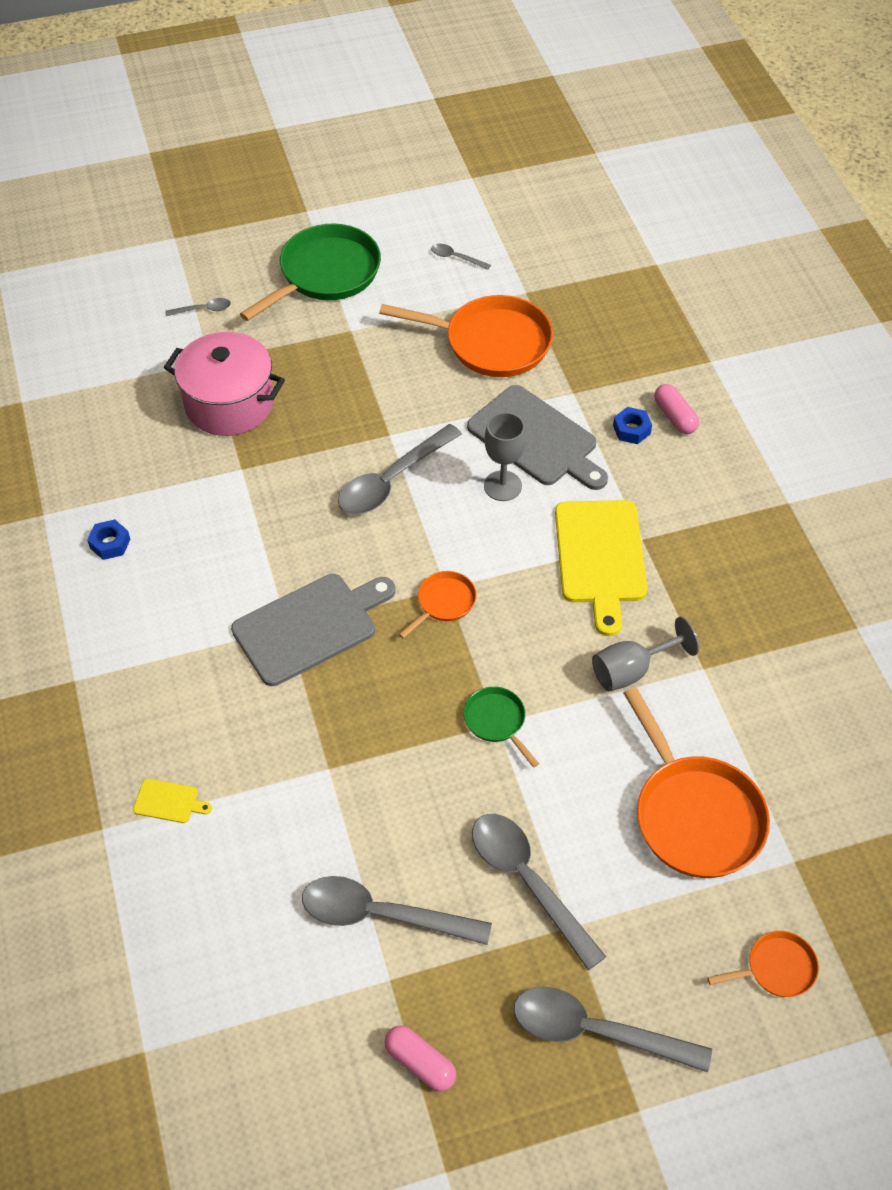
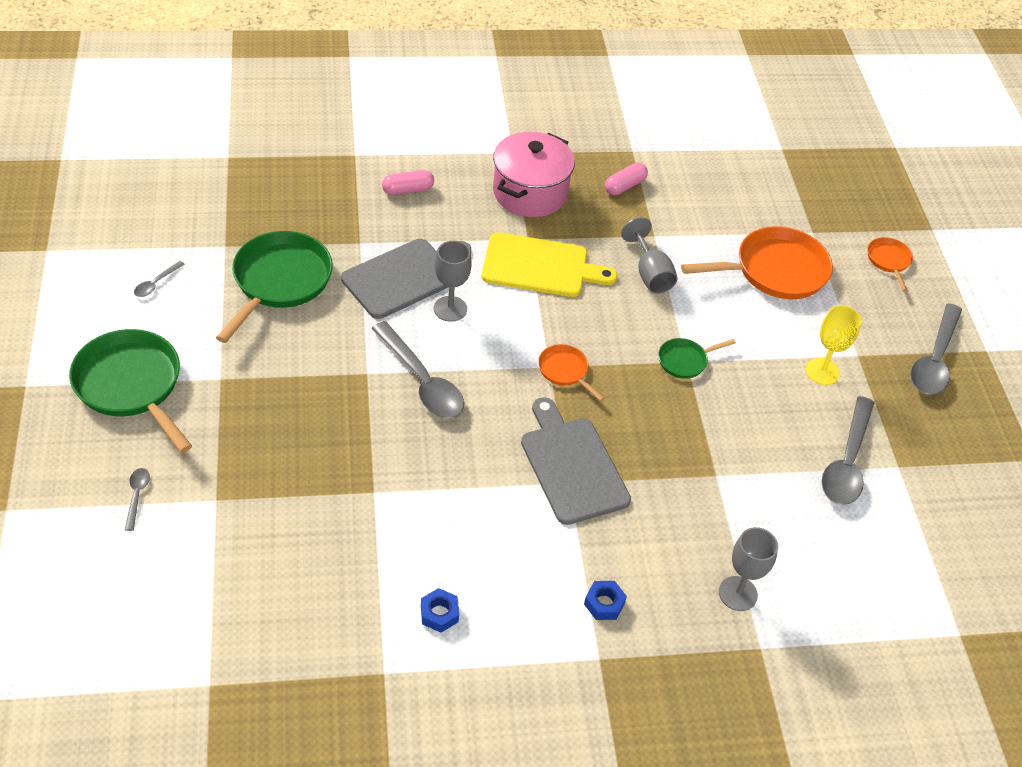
camera: 85 degrees left, 5 degrees down
(169, 801) = (738, 593): yellow cutting board -> grey goblet
(229, 404) = (284, 490): pink pot -> pink pot (530, 193)
(420, 1063) = (961, 459): pink capsule -> pink capsule (624, 186)
(491, 342) = (279, 282): orange pan -> green pan
(527, 881) = (822, 371): grey spoon -> yellow goblet
(631, 430) = (413, 217): blue nut -> blue nut (604, 604)

